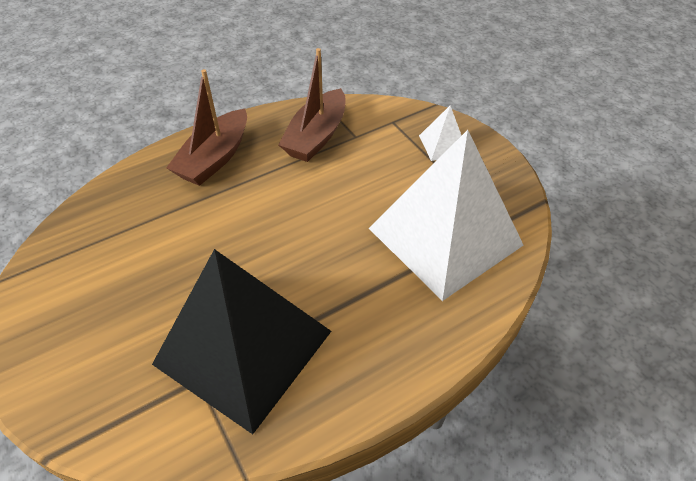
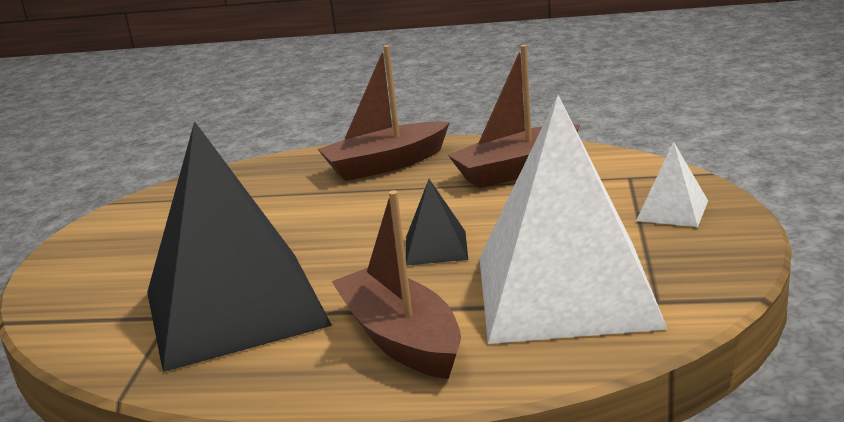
camera: 40 degrees right, 25 degrees down
(331, 229) = (436, 247): none -> black pyramid
(387, 321) = (401, 338): none -> brown boat

